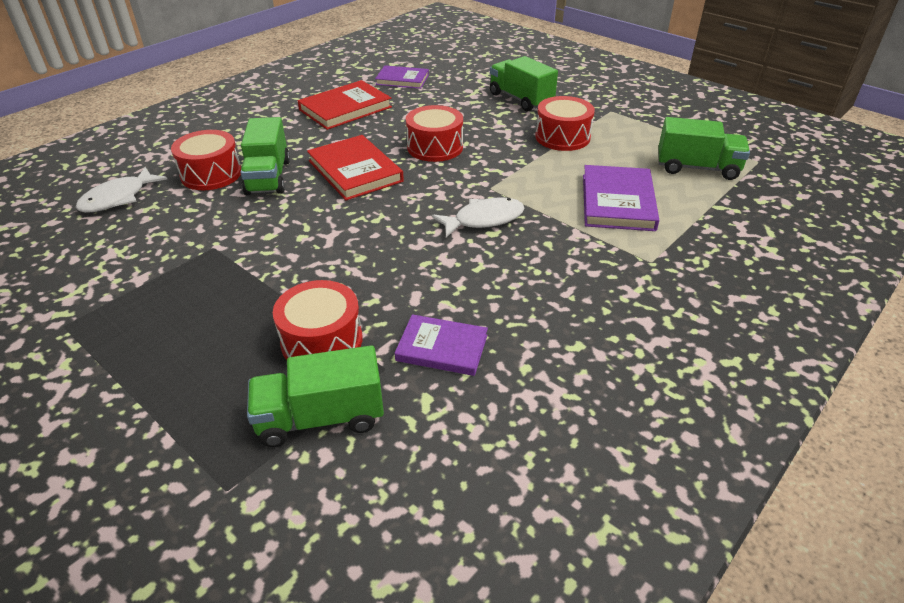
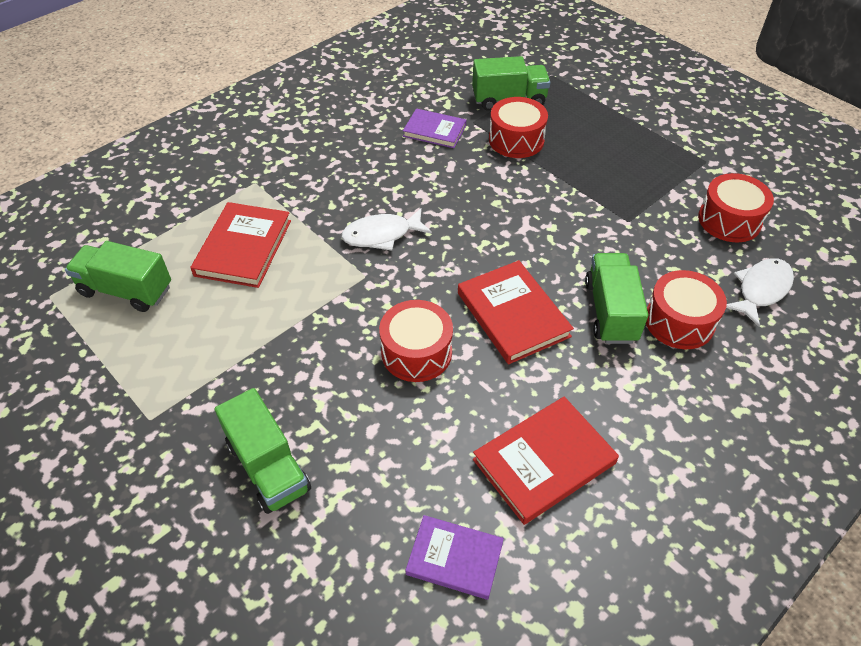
camera: 175 degrees left, 10 degrees up
(562, 137) = (248, 361): red drum -> red drum (729, 220)
(618, 202) = (243, 248): purple book -> red book

